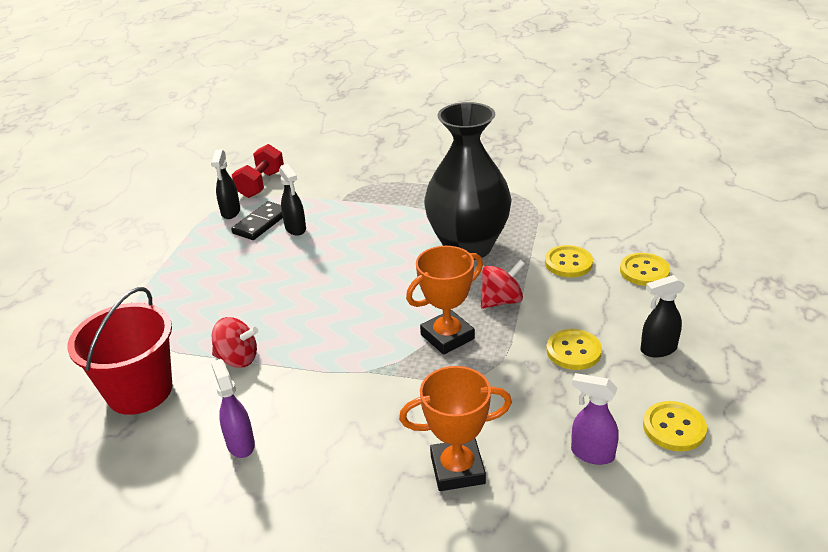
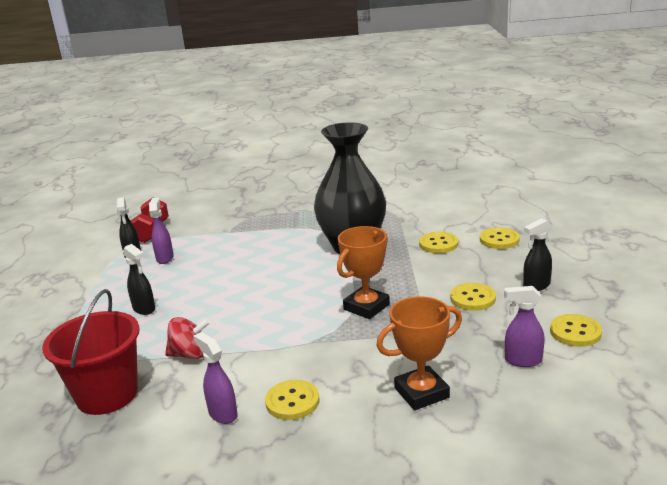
camera: 15 degrees left, 10 degrees down
(261, 223) = (165, 258): black domino -> purple spray bottle
(295, 229) = (198, 257): black spray bottle -> black spray bottle (144, 309)
(316, 446) = (292, 401): none -> yellow button
(501, 301) = (398, 276): red spinning top -> none

